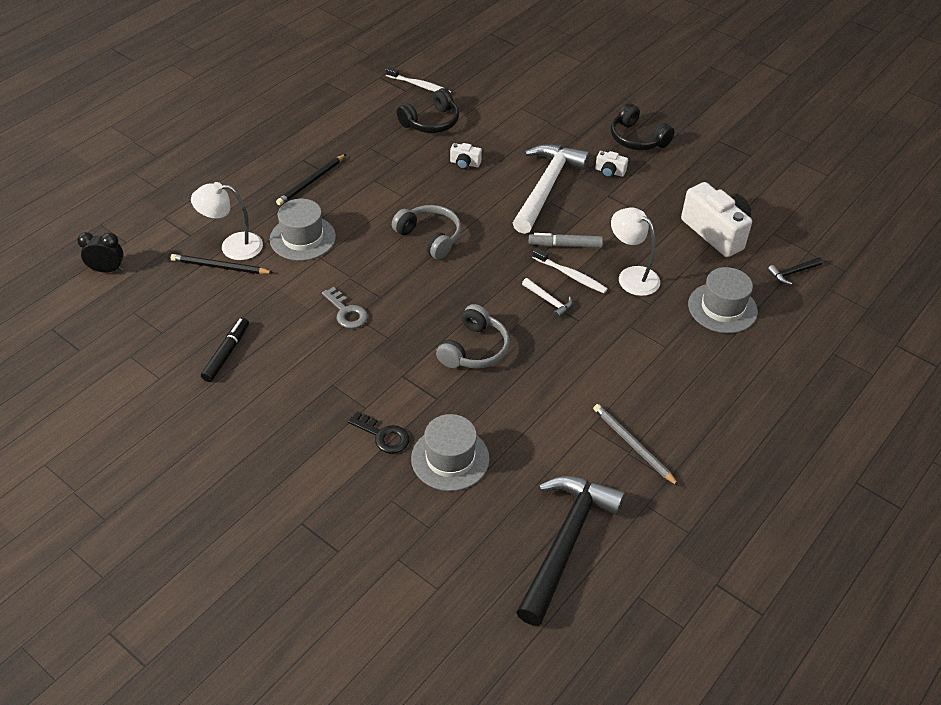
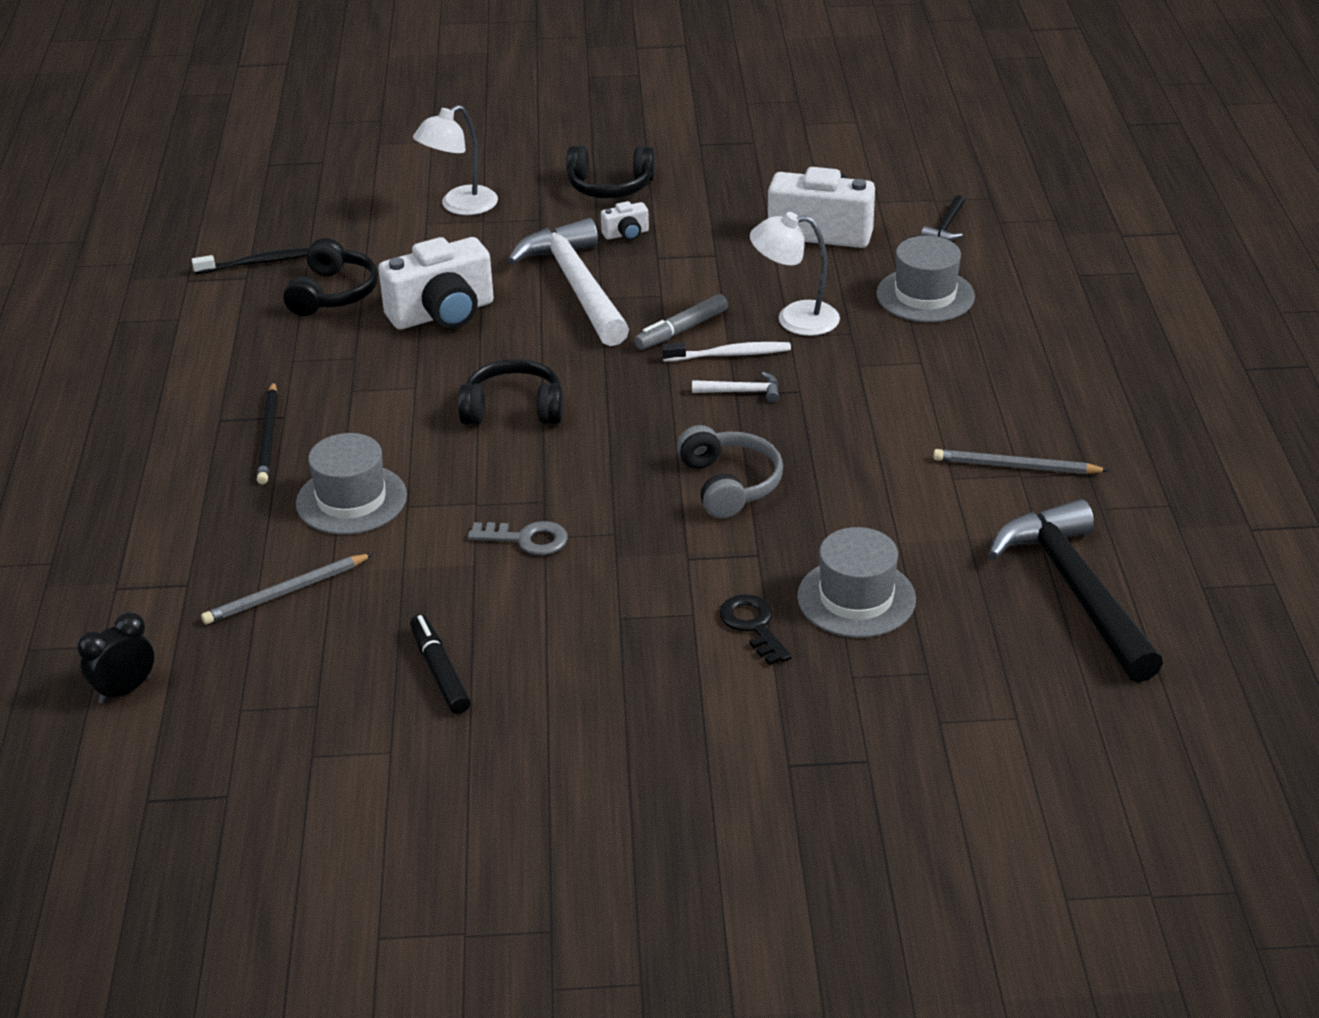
camera: 40 degrees left, 10 degrees down
(220, 267) = (286, 592): black pencil -> grey pencil
(232, 246) = (269, 561): white lamp -> white lamp (460, 206)
(383, 435) = (753, 626): black key -> black key turned 105 degrees counterclockwise
(419, 85) = (258, 263): white toothbrush -> black toothbrush
(429, 237) = (513, 409): grey headphones -> black headphones
(465, 163) = (442, 314): white camera -> white camera, size x2.21

